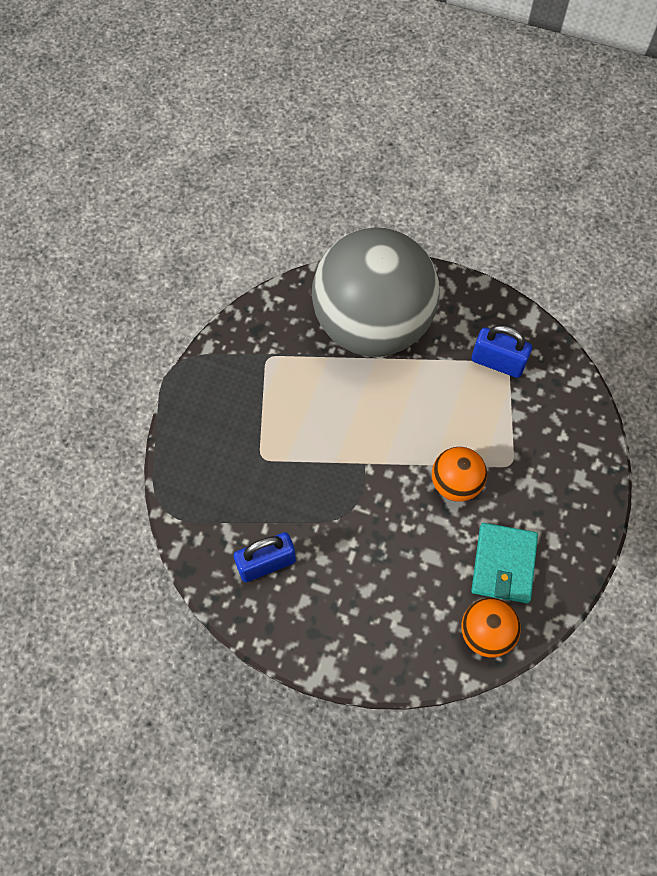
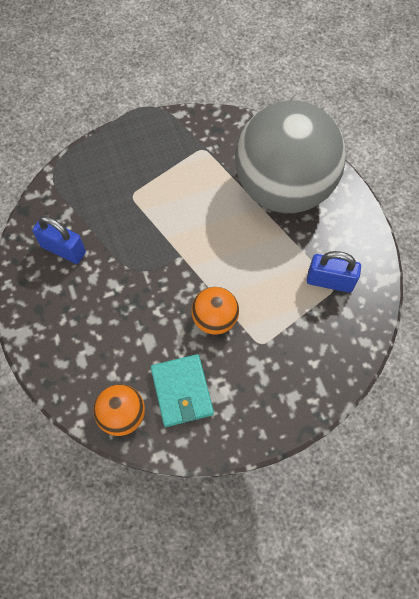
camera: 50 degrees right, 0 degrees up
(497, 362) = (329, 281): blue padlock -> blue padlock turned 60 degrees counterclockwise
(503, 564) = (182, 391): turquoise wallet -> turquoise wallet turned 75 degrees counterclockwise

